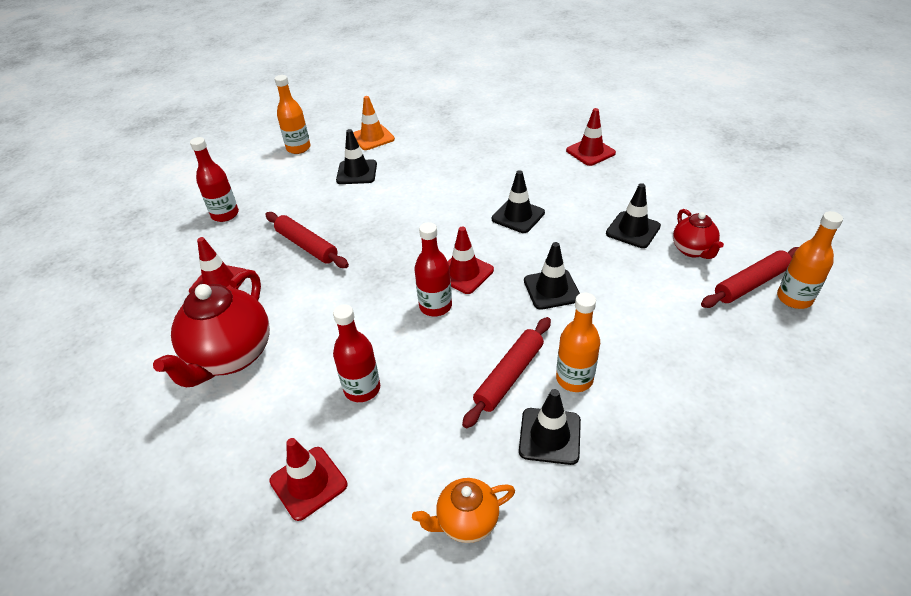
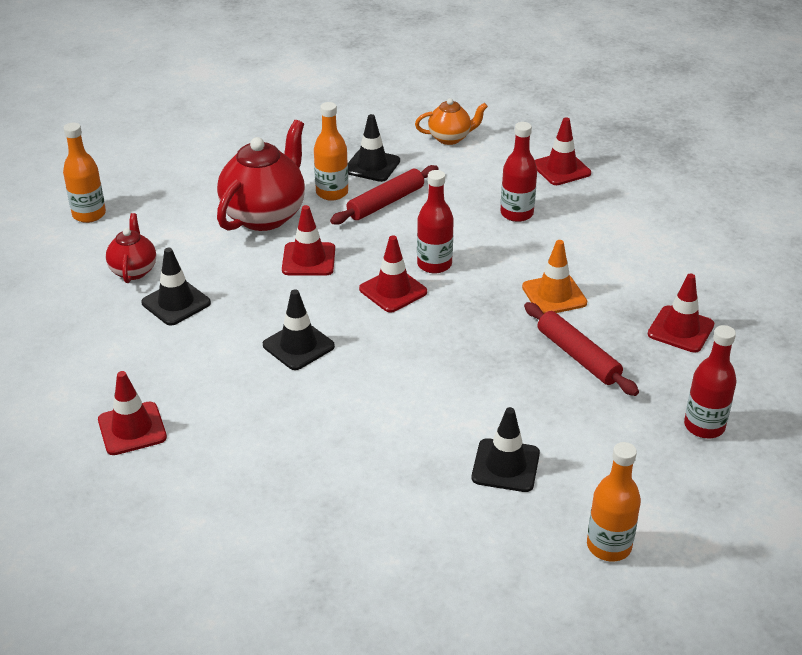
camera: 170 degrees left, 5 degrees down
(230, 356) = (645, 255): red teapot -> red teapot (265, 215)
(372, 137) = (471, 543): orange traffic cone -> orange traffic cone (554, 295)
(551, 289) = (308, 259): black traffic cone -> red traffic cone
(750, 283) = (112, 232): red rolling pin -> none

